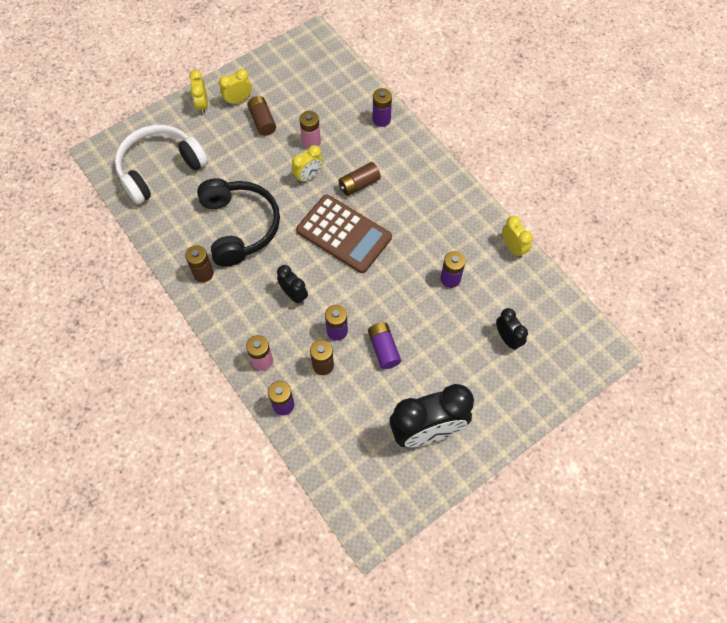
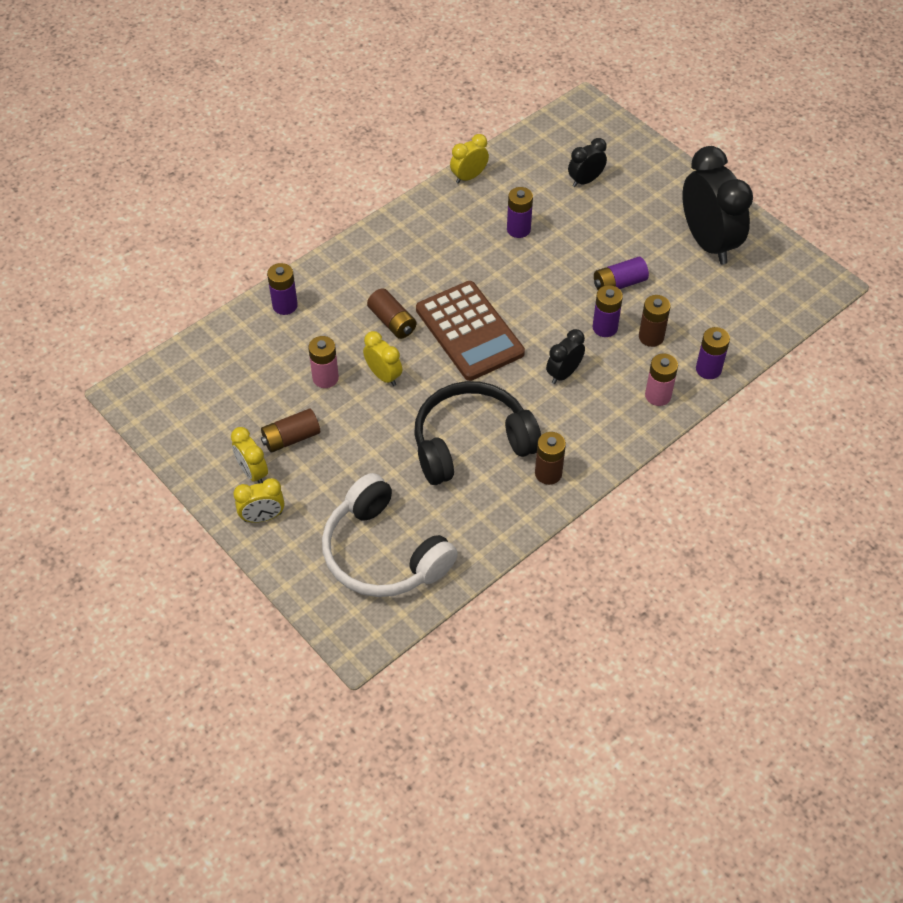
camera: 95 degrees left, 10 degrees down
(344, 234) = (469, 331): brown calculator -> brown calculator turned 120 degrees clockwise

